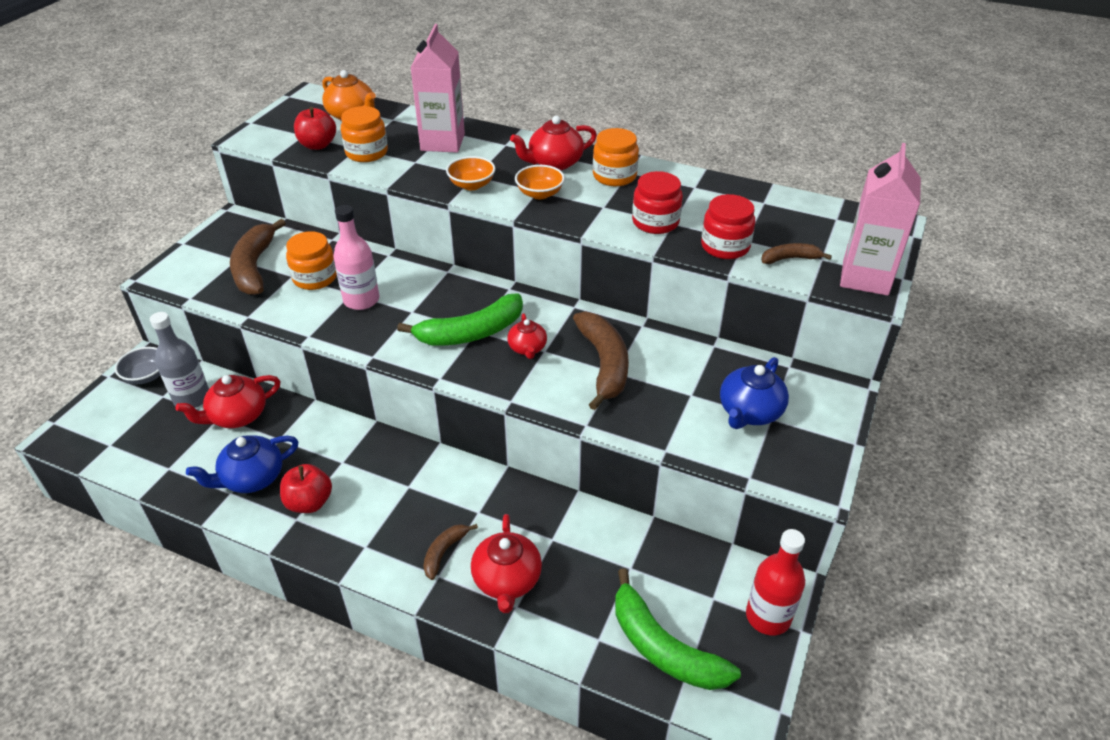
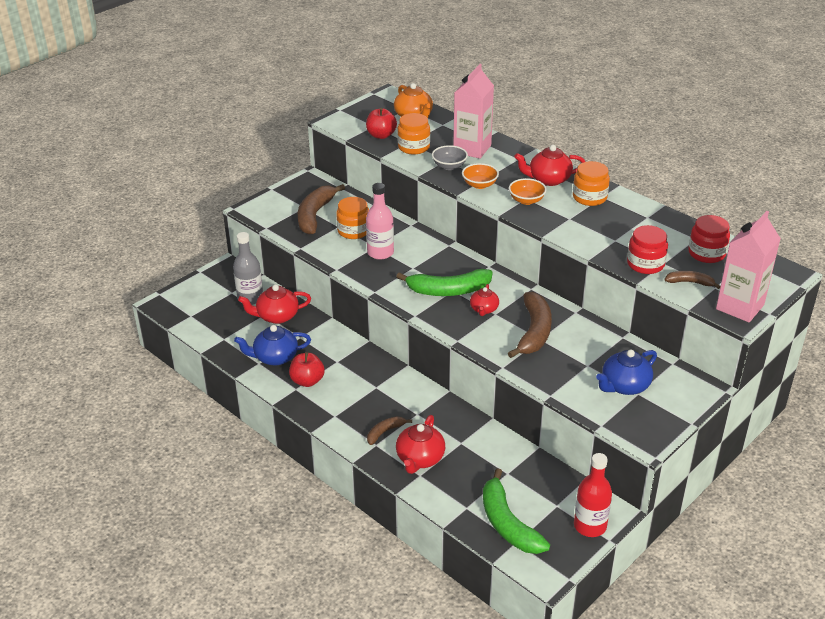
camera: 20 degrees right, 5 degrees down
(146, 376) = (224, 277): grey bowl -> grey bowl (449, 166)
(655, 222) = (602, 237): red jar -> red jar (706, 253)

